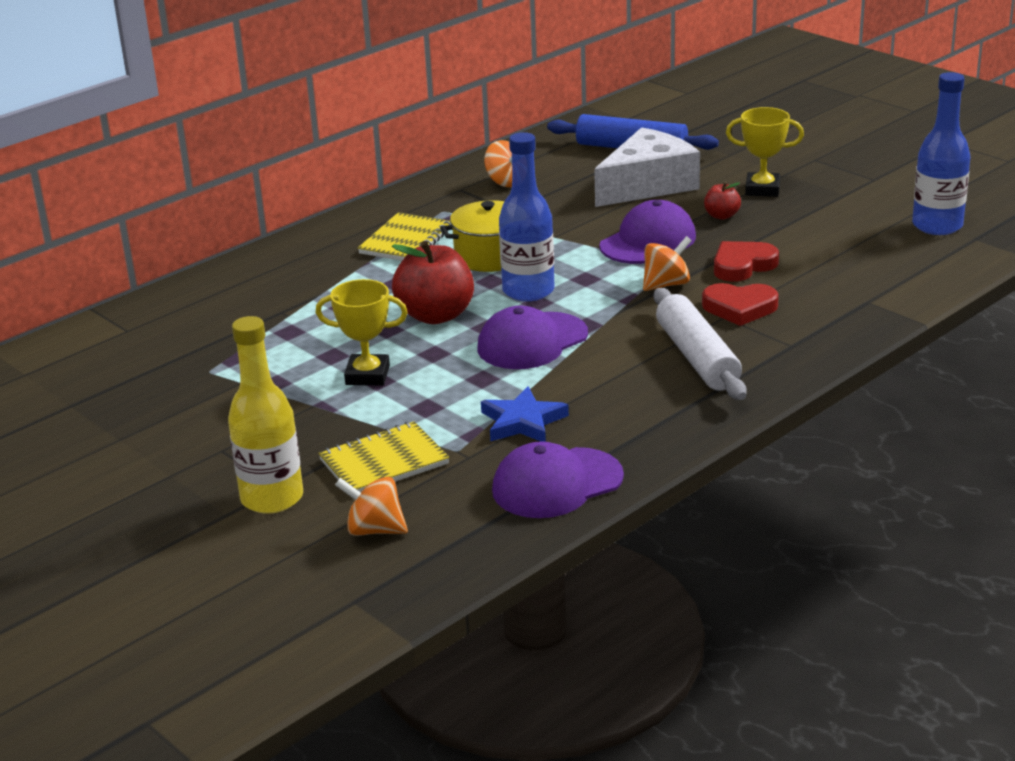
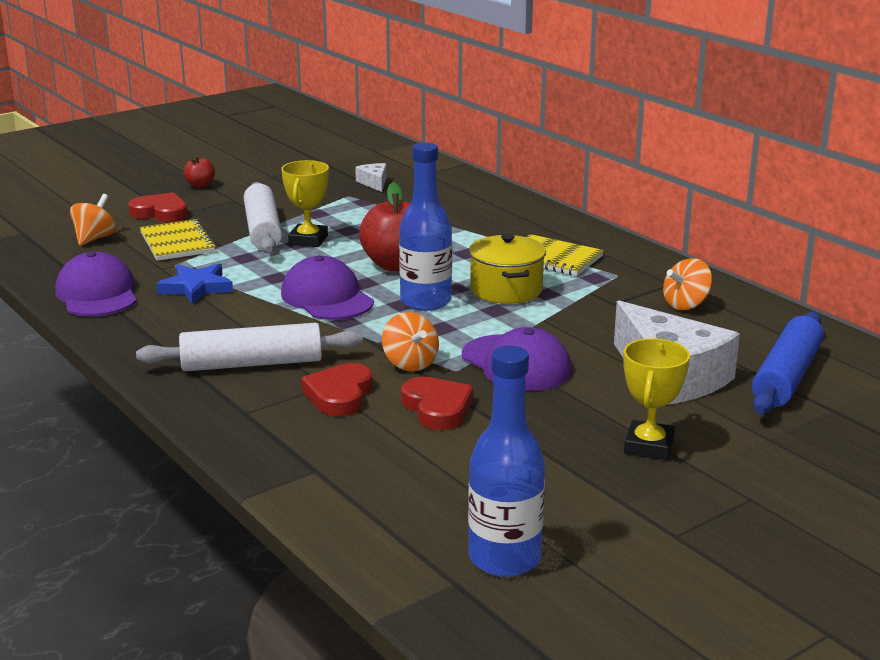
camera: 95 degrees right, 5 degrees down
(162, 359) = (374, 183): none -> white cheese
(272, 498) = (160, 213): yellow bottle -> red heart
(335, 410) = (262, 230): none -> white rolling pin
(721, 216) = (573, 411): red apple -> red apple (200, 185)

